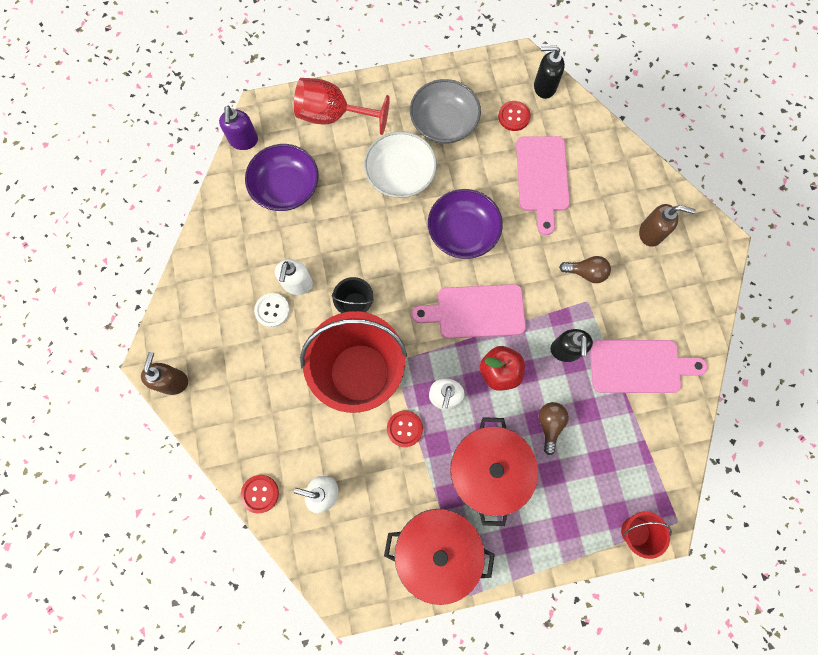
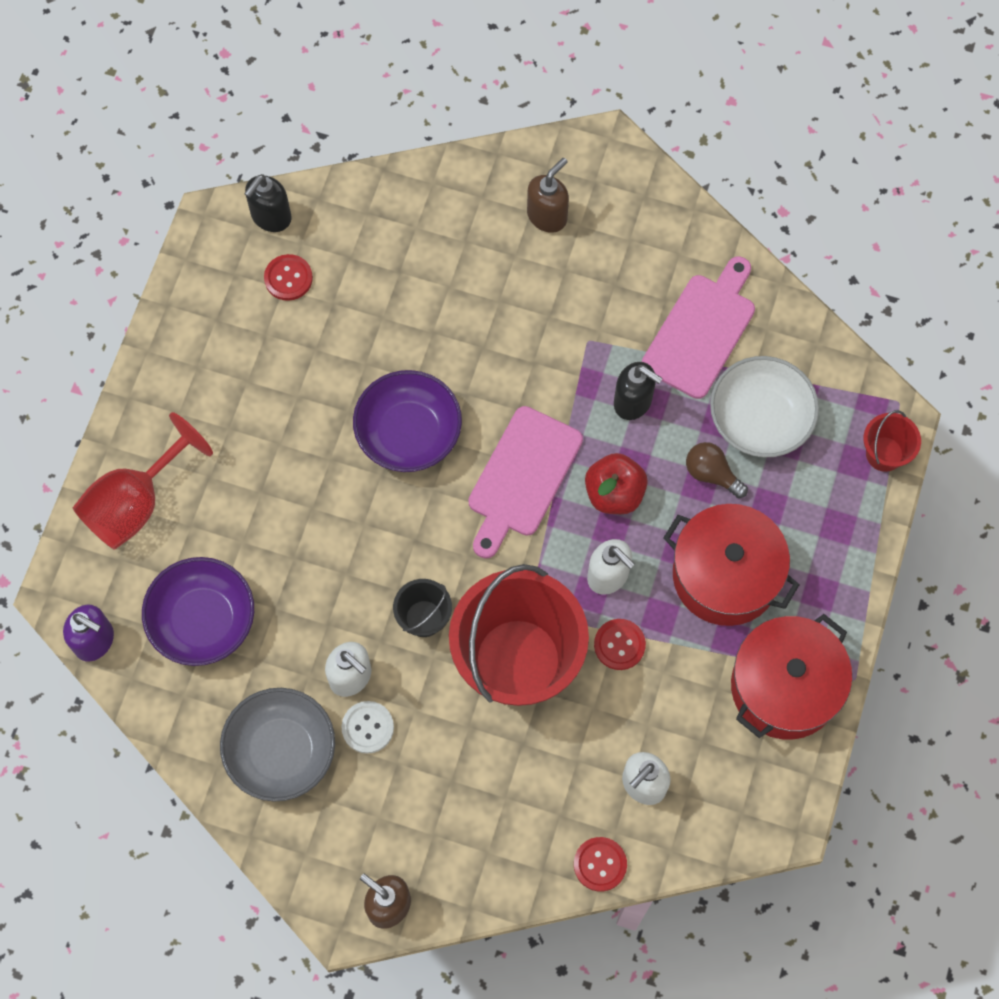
camera: 60 degrees left, 5 degrees down
(400, 175) = (280, 464): white bowl -> white bowl (760, 418)
(443, 123) = (240, 369): grey bowl -> grey bowl (281, 751)
(542, 178) = (396, 295): pink cutting board -> none
(585, 273) = (551, 320): brown light bulb -> none

